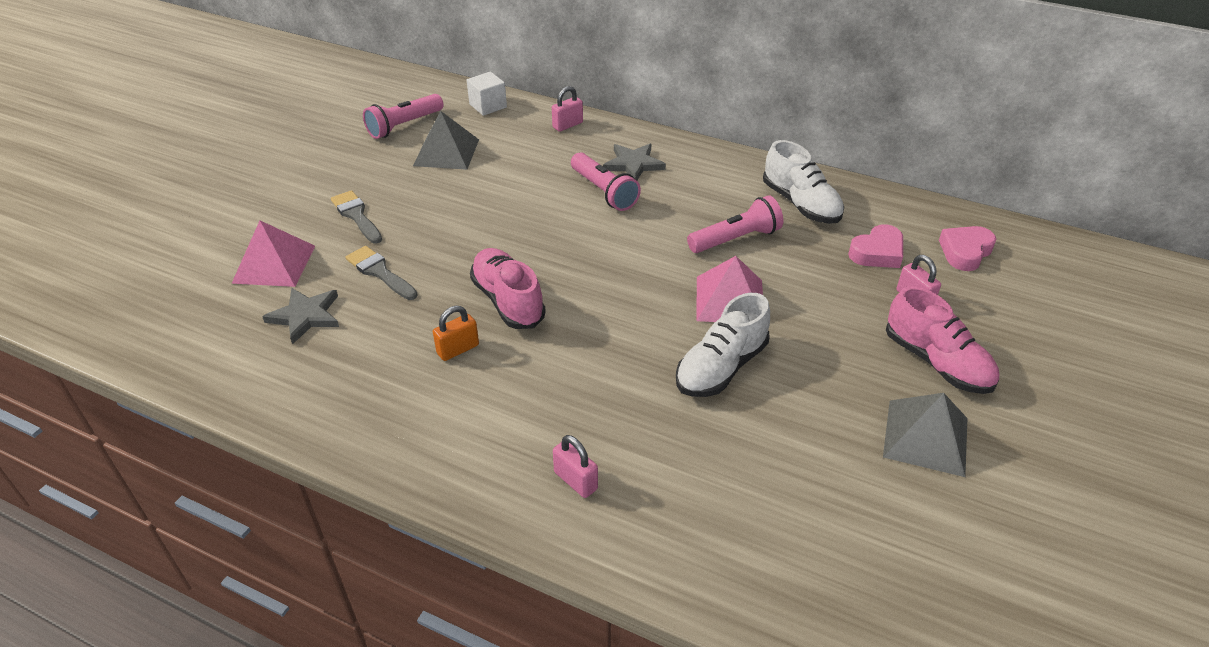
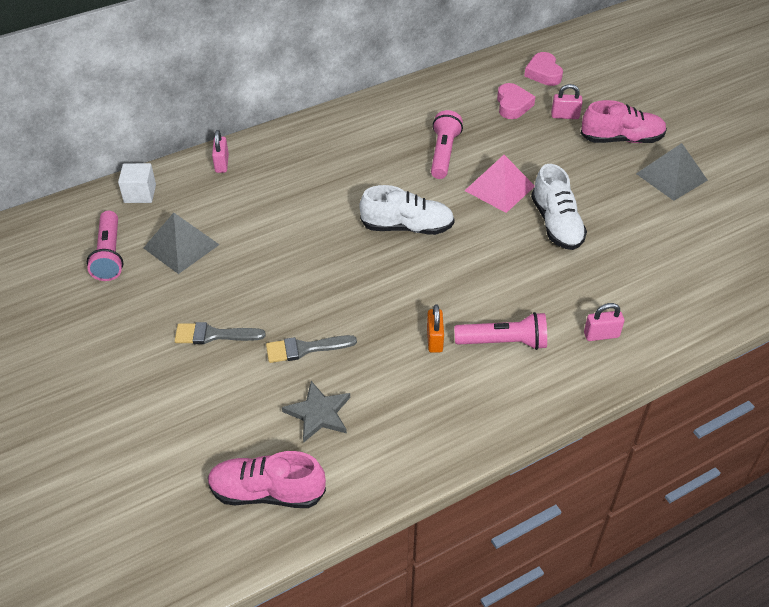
camera: 55 degrees left, 5 degrees up
(274, 264) = (229, 411): pink pyramid -> none
(508, 301) = (405, 291): pink shoe -> pink shoe (267, 492)
(604, 191) = (328, 186): pink flashlight -> pink flashlight (503, 342)
(633, 164) = (311, 156): grey star -> none
(801, 204) = (436, 107): white shoe -> white shoe (407, 227)

